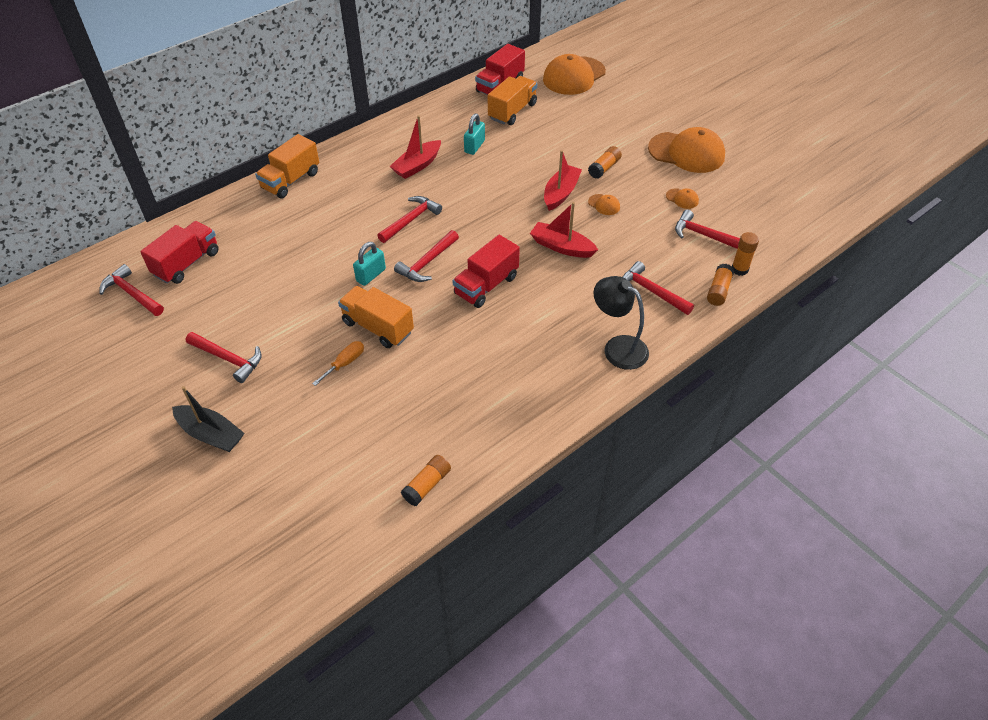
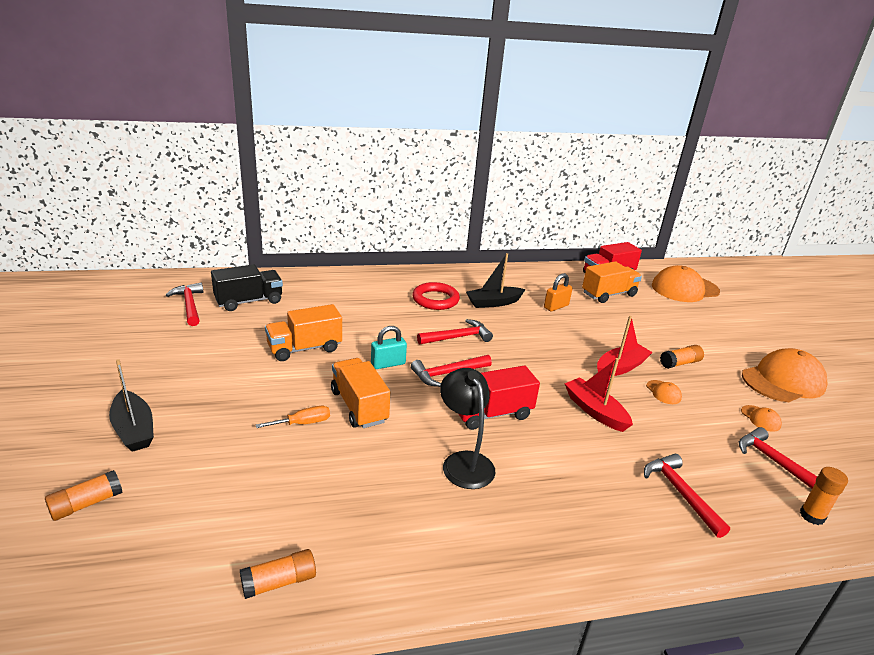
camera: 25 degrees right, 20 degrees down
(187, 263) = (249, 301): red truck -> black truck
(228, 359) = (210, 377): red hammer -> none
(291, 180) = (379, 278): orange truck -> orange truck (304, 348)
(362, 184) = (435, 299): none -> red ring
(417, 165) = (493, 303): red boat -> black boat
(474, 146) = (556, 306): turquoise padlock -> orange padlock
(618, 347) = (606, 535): black lamp -> black lamp (464, 462)
(686, 152) = (783, 381): orange cap -> orange cap turned 75 degrees counterclockwise
(718, 291) = (772, 528): orange glue stick -> orange glue stick (86, 504)

